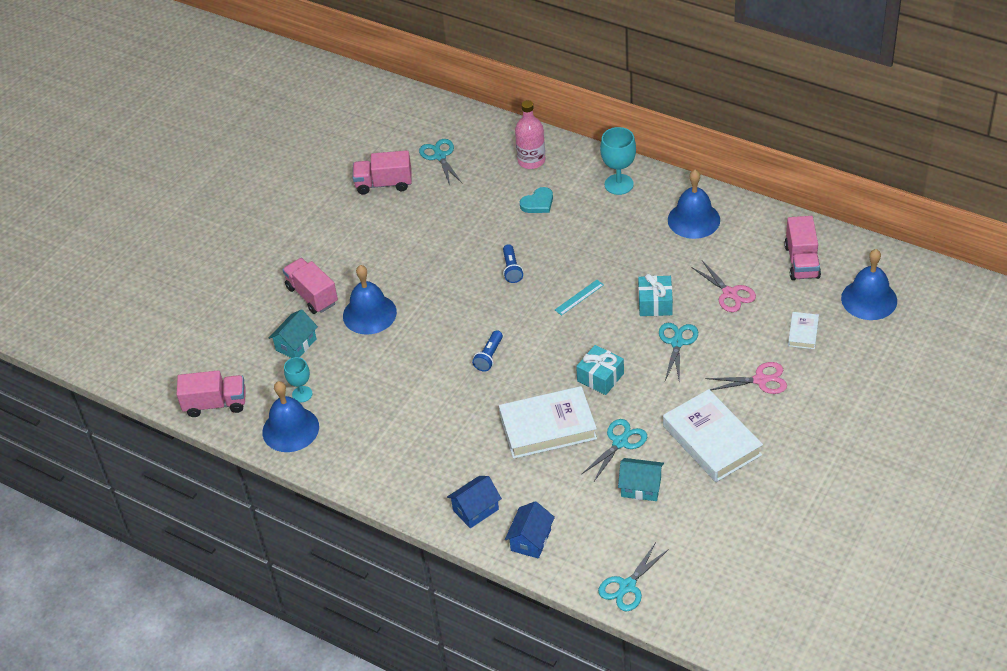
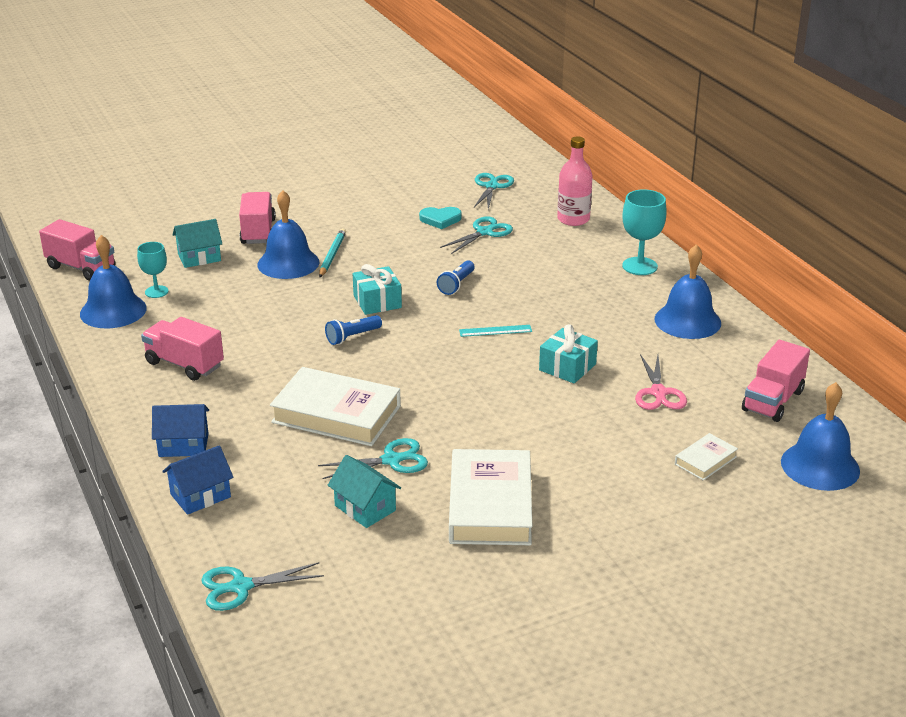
camera: 30 degrees right, 15 degrees down
(384, 184) = (418, 186): pink truck -> pink truck (184, 364)
(393, 289) = (332, 255): none -> turquoise pencil
(538, 203) = (542, 249): turquoise heart -> turquoise heart (440, 219)
(600, 377) = (438, 399): turquoise gift -> turquoise gift (377, 302)
(677, 342) = (552, 407): turquoise scissors -> turquoise scissors (484, 232)
(760, 380) = (607, 479): pink scissors -> none

